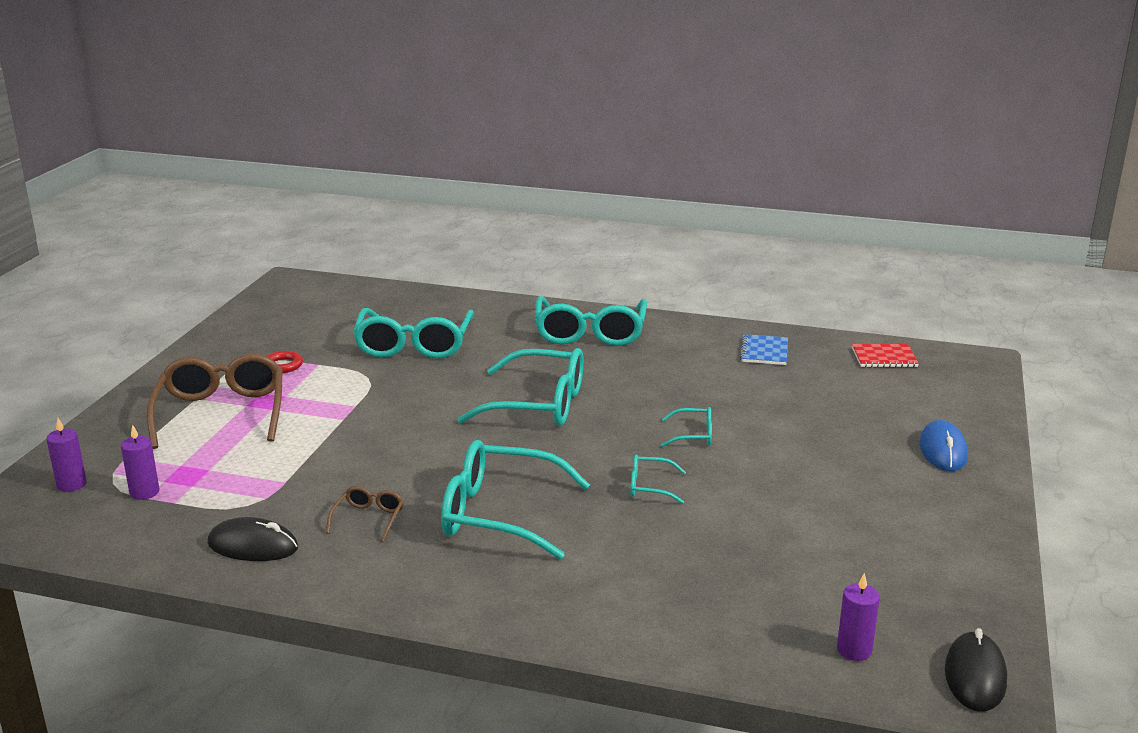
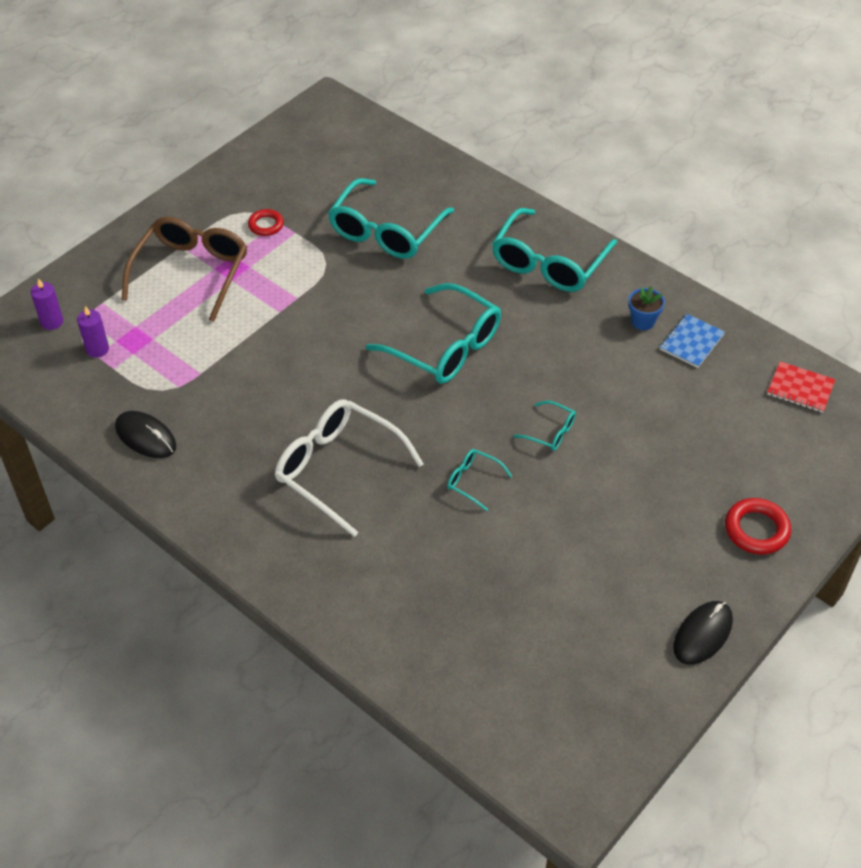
camera: 25 degrees right, 25 degrees up
(368, 519) = (240, 438): brown glasses -> none
(499, 514) = (338, 469): turquoise glasses -> white glasses
(709, 349) = (643, 321): none -> blue flower pot
(854, 650) = (510, 714): purple candle -> none
(943, 450) = (756, 530): blue mouse -> red ring
(975, 676) = (582, 776): black mouse -> black mouse (702, 634)

